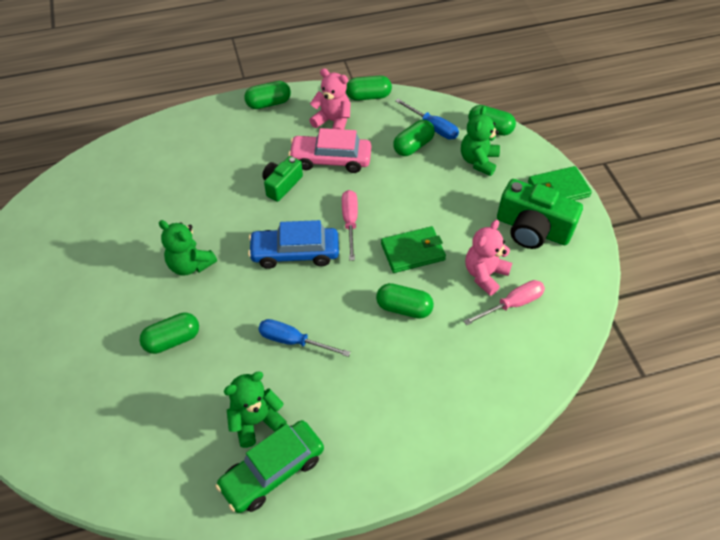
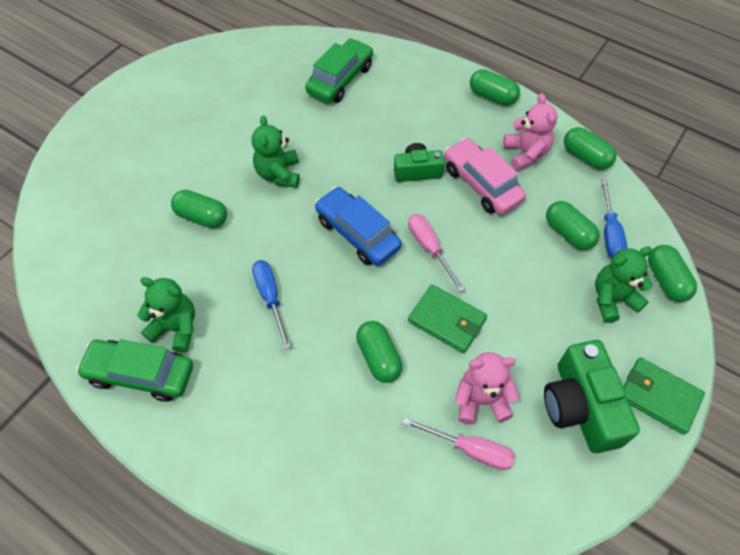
camera: 50 degrees right, 5 degrees up
(149, 170) = (340, 79): none -> green car
(350, 222) = (429, 248): pink screwdriver -> pink screwdriver turned 75 degrees counterclockwise
(413, 146) = (568, 233): green capsule -> green capsule turned 45 degrees clockwise

